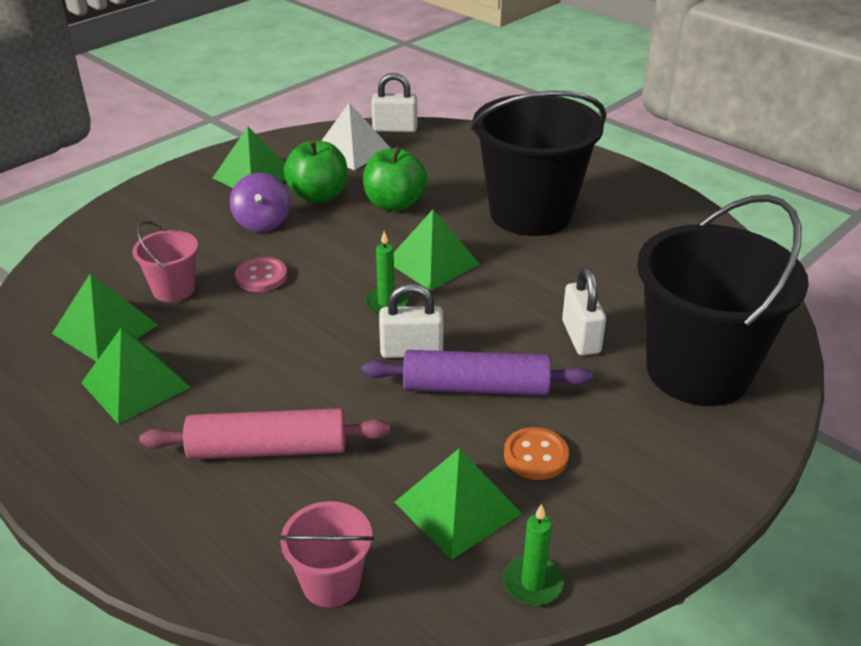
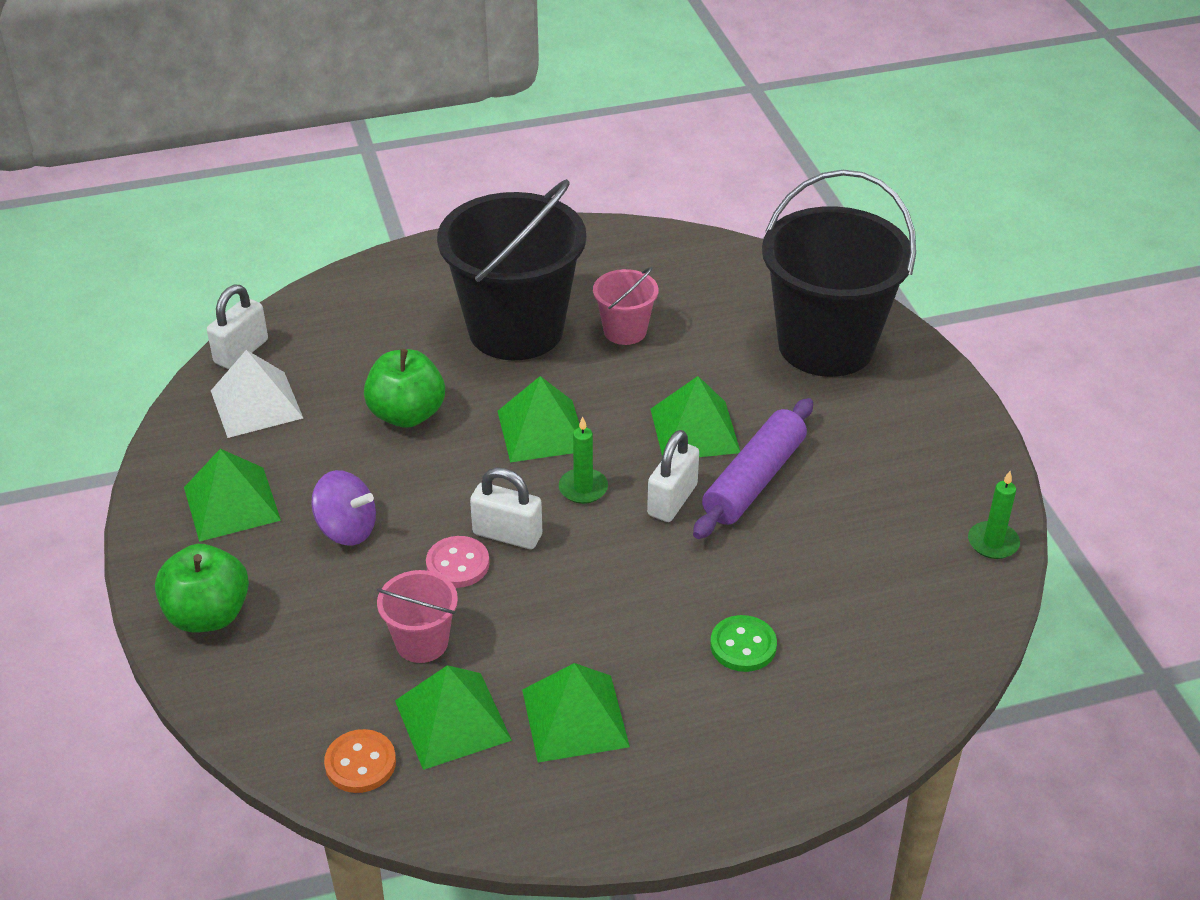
camera: 60 degrees left, 5 degrees up
(268, 449) = (743, 645): pink rolling pin -> green button
(318, 196) = (332, 466): green apple -> green apple (208, 615)
(331, 582) = (928, 657): pink bucket -> pink bucket (625, 331)
(457, 507) = (891, 551): green pyramid -> green pyramid (694, 430)
(536, 455) = (862, 481): orange button -> orange button (360, 763)
(581, 337) = (734, 388): white padlock -> white padlock (507, 534)

